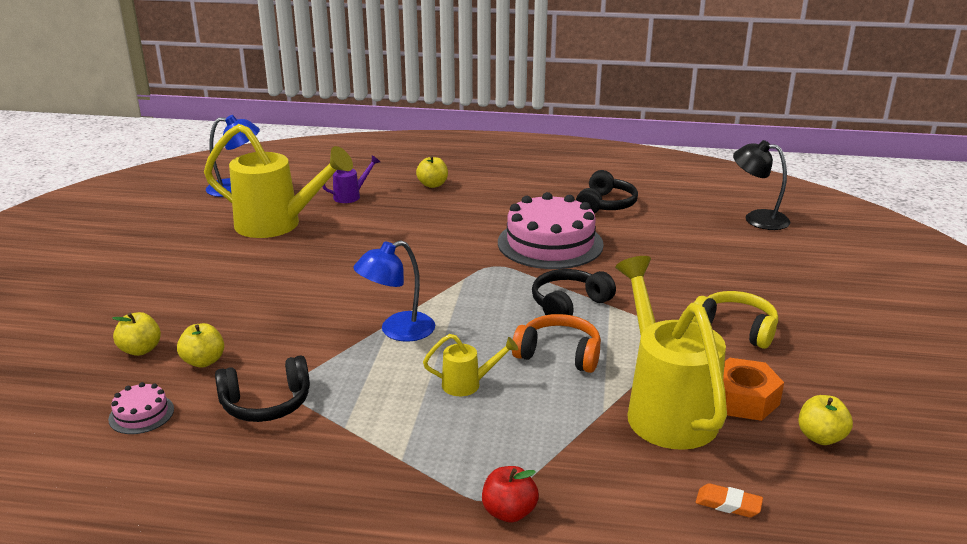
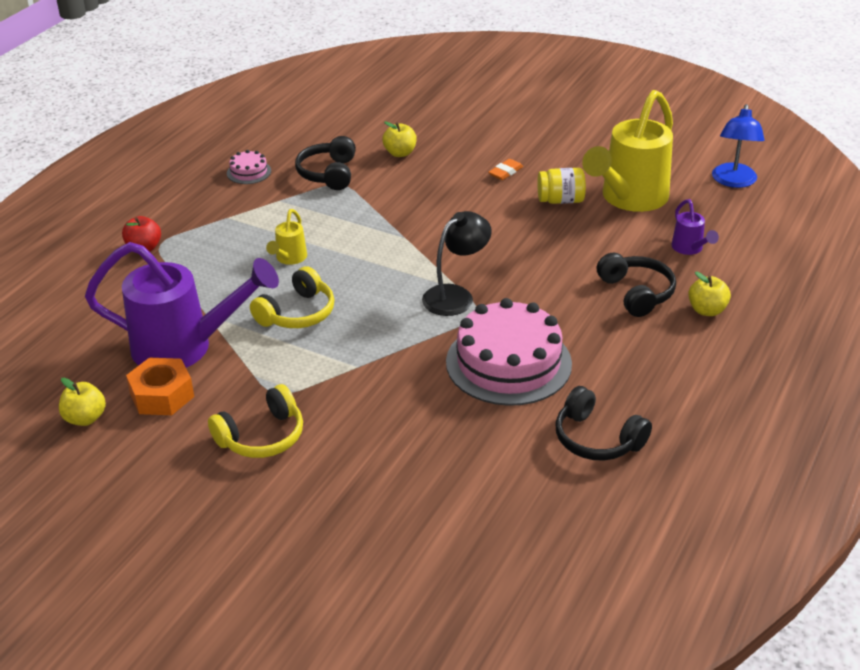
camera: 110 degrees right, 10 degrees up
(140, 350) = (432, 130): yellow apple -> none
(141, 414) = (350, 130): pink cake -> pink cake (249, 172)
(290, 254) = (560, 200): none -> yellow jar
(397, 331) = (388, 238): blue lamp -> none
(559, 354) = (297, 313): orange headphones -> yellow headphones
(568, 304) = (374, 341): black headphones -> black headphones (636, 293)
(665, 408) = (185, 347): yellow watering can -> purple watering can
(728, 504) = (68, 340): orange eraser -> orange eraser (505, 172)
(757, 218) = (496, 576): black lamp -> black lamp (456, 296)

